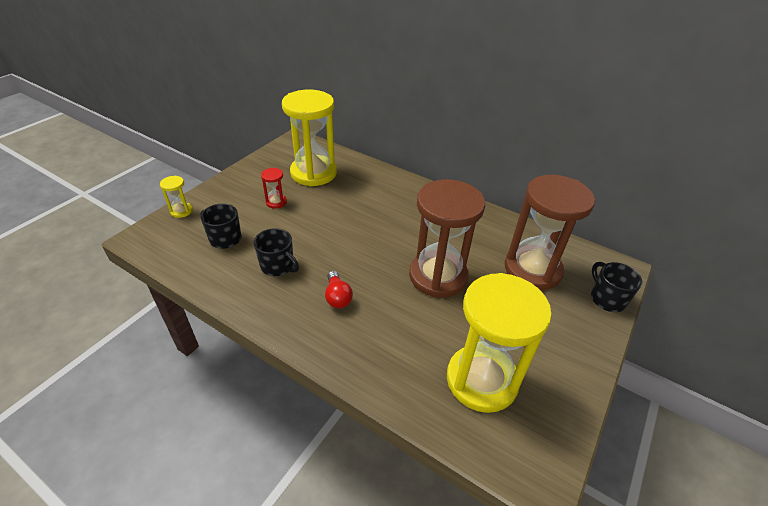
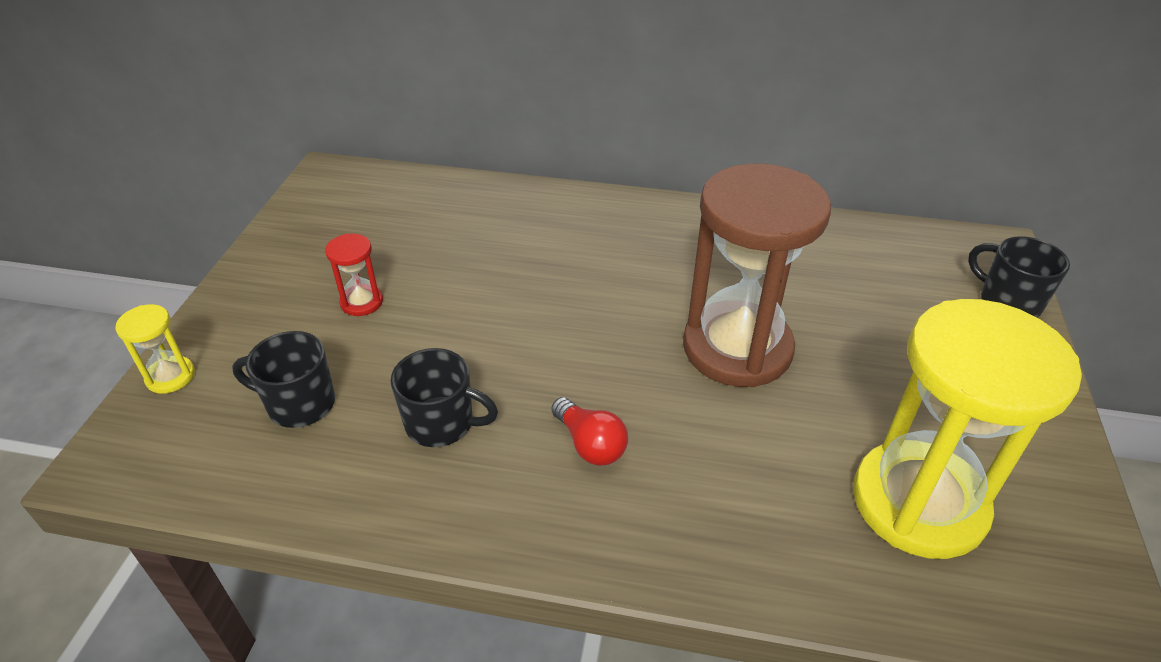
camera: 20 degrees left, 0 degrees up
(313, 173) = (401, 227): yellow hourglass -> none
(532, 269) = (874, 289): brown hourglass -> none

